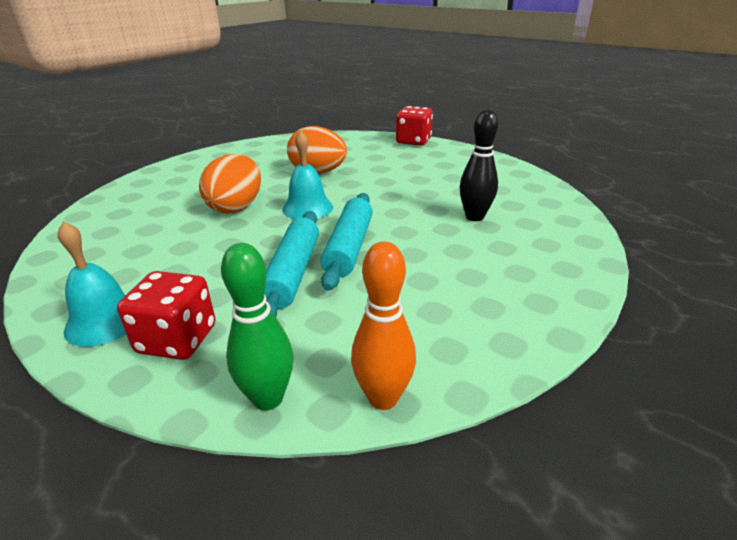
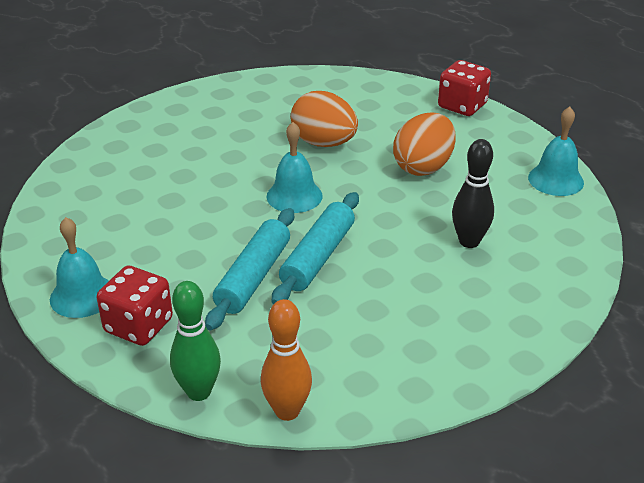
camera: 15 degrees right, 5 degrees up
(236, 207) = (220, 182): orange egg -> orange egg (423, 167)
(511, 171) = (555, 180): none -> turquoise bell

